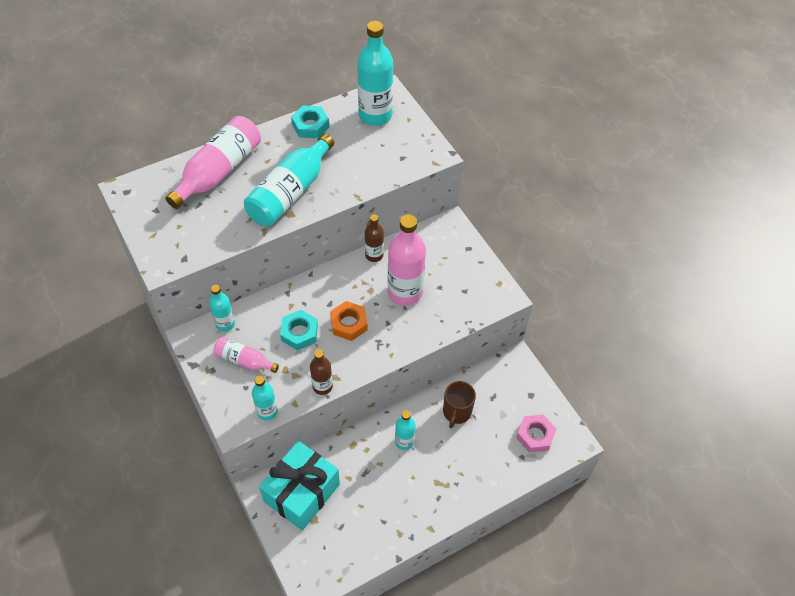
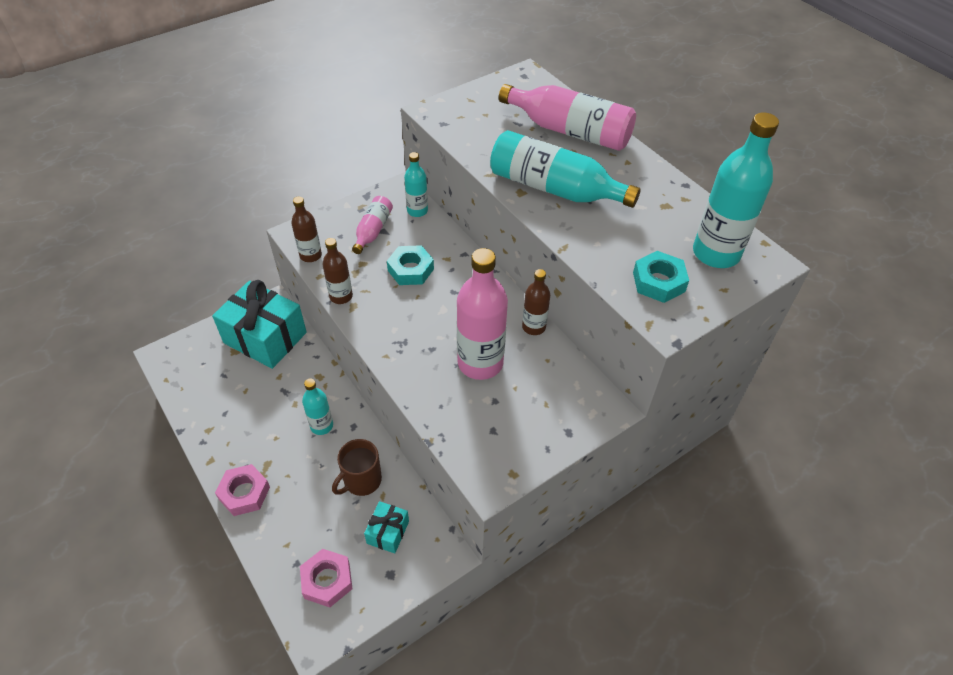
camera: 85 degrees right, 5 degrees down
(267, 411) = (310, 255): turquoise bottle -> brown bottle
(310, 126) = (670, 194): turquoise nut -> turquoise nut (658, 282)
(349, 324) = (427, 311): orange nut -> none
(456, 412) = (361, 480): brown mug -> brown mug turned 60 degrees counterclockwise
(463, 498) = (244, 493): none -> pink nut
(499, 395) = (388, 532): none -> turquoise gift

